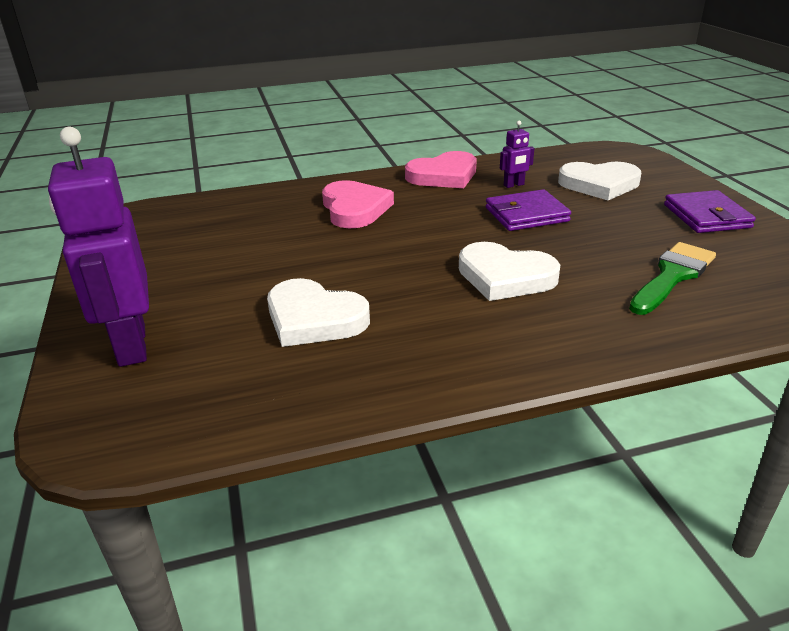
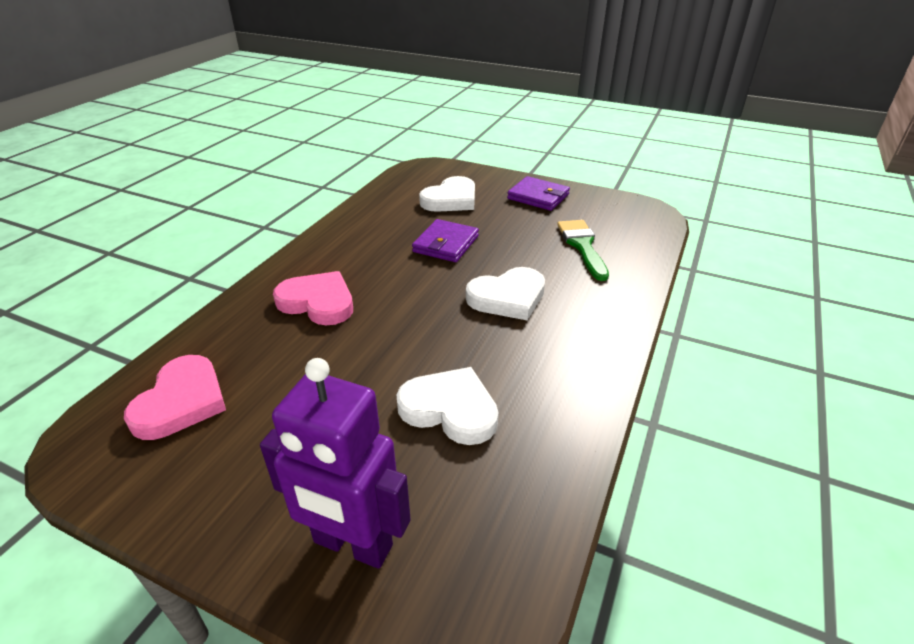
camera: 50 degrees left, 5 degrees up
(314, 318) = (450, 409): white heart -> white heart turned 135 degrees counterclockwise
(443, 175) = (338, 239): pink heart -> pink heart (181, 401)
(514, 185) = (400, 224): purple robot -> none

